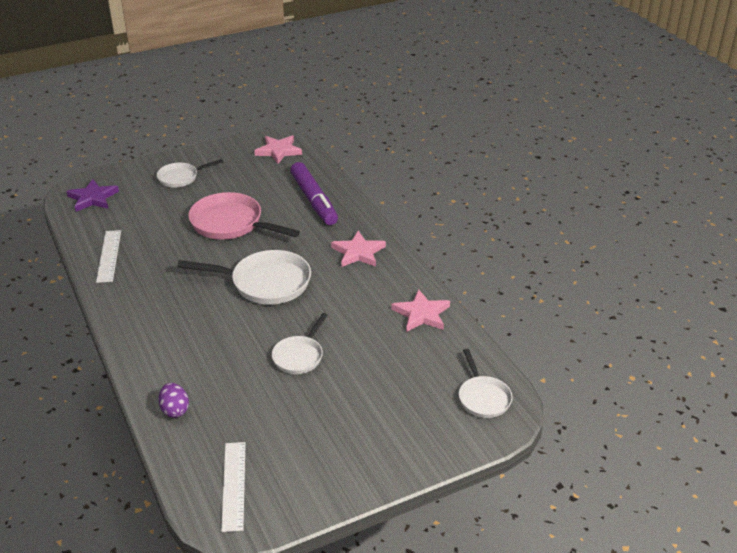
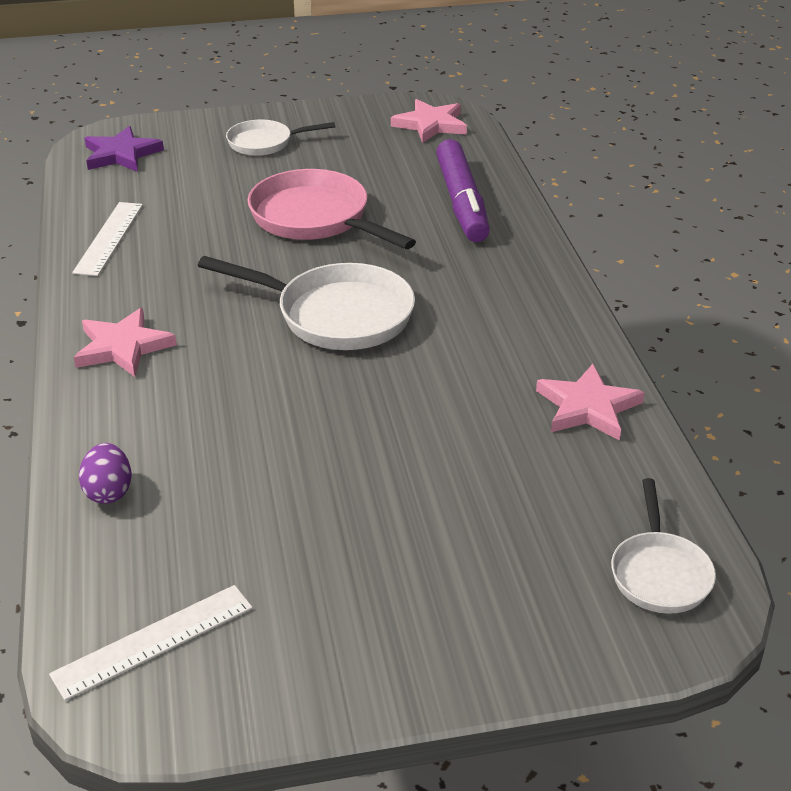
camera: 15 degrees right, 0 degrees up
(234, 485) = (153, 641): white ruler -> white ruler turned 45 degrees clockwise
(299, 356) = (350, 441): white pan -> none
(358, 252) = (508, 291): pink star -> pink star (123, 347)

